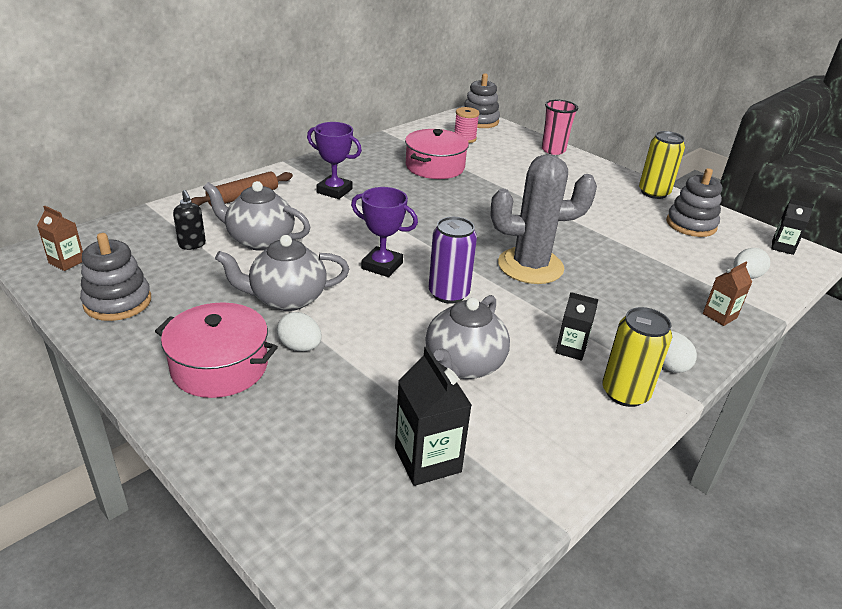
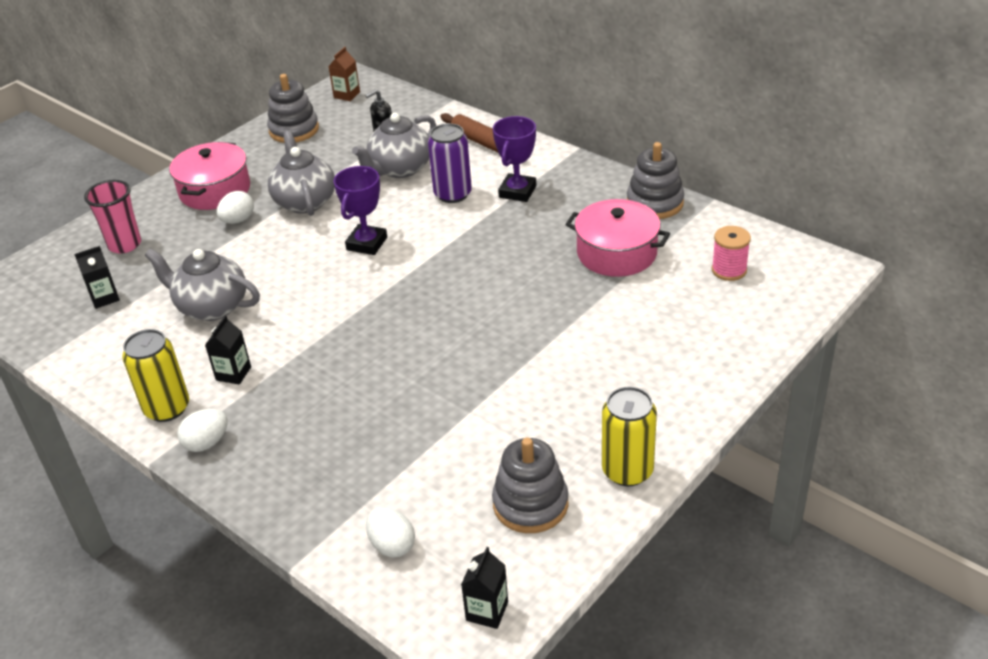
camera: 90 degrees right, 5 degrees up
(259, 240) = (400, 169): grey teapot -> grey teapot turned 150 degrees counterclockwise
(427, 460) = (104, 298): black carton -> black carton, size x0.63
(448, 293) = (322, 289): purple can -> purple can (453, 194)
(479, 121) = (811, 279): grey stacking toy -> grey stacking toy (655, 203)
(530, 266) = (383, 343): grey cactus -> none
(553, 150) = (738, 360): pink cup -> pink cup (125, 245)
(719, 316) = (296, 500): brown carton -> none

